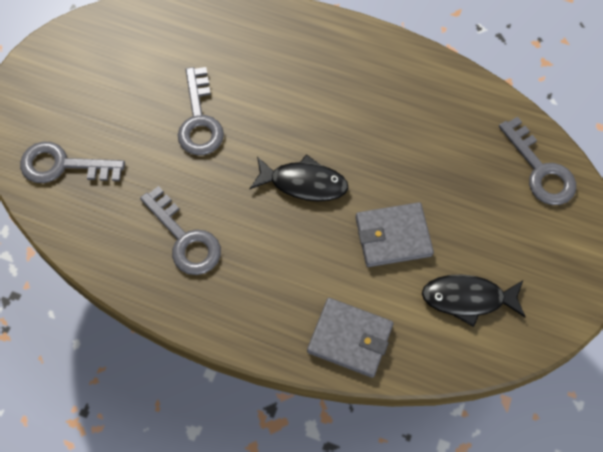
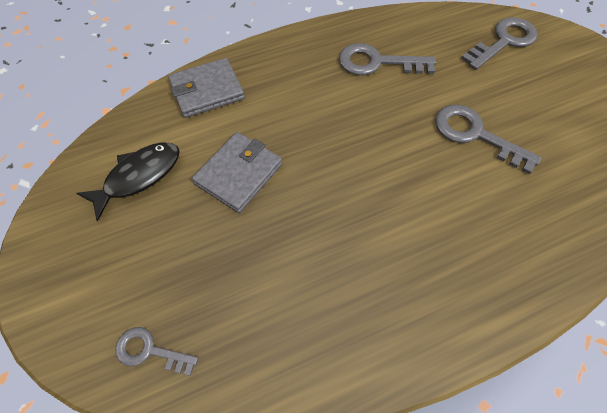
camera: 135 degrees right, 5 degrees down
(304, 183) = (347, 156): black fish -> none
(540, 170) = (149, 351): grey key -> grey key, size x0.61

